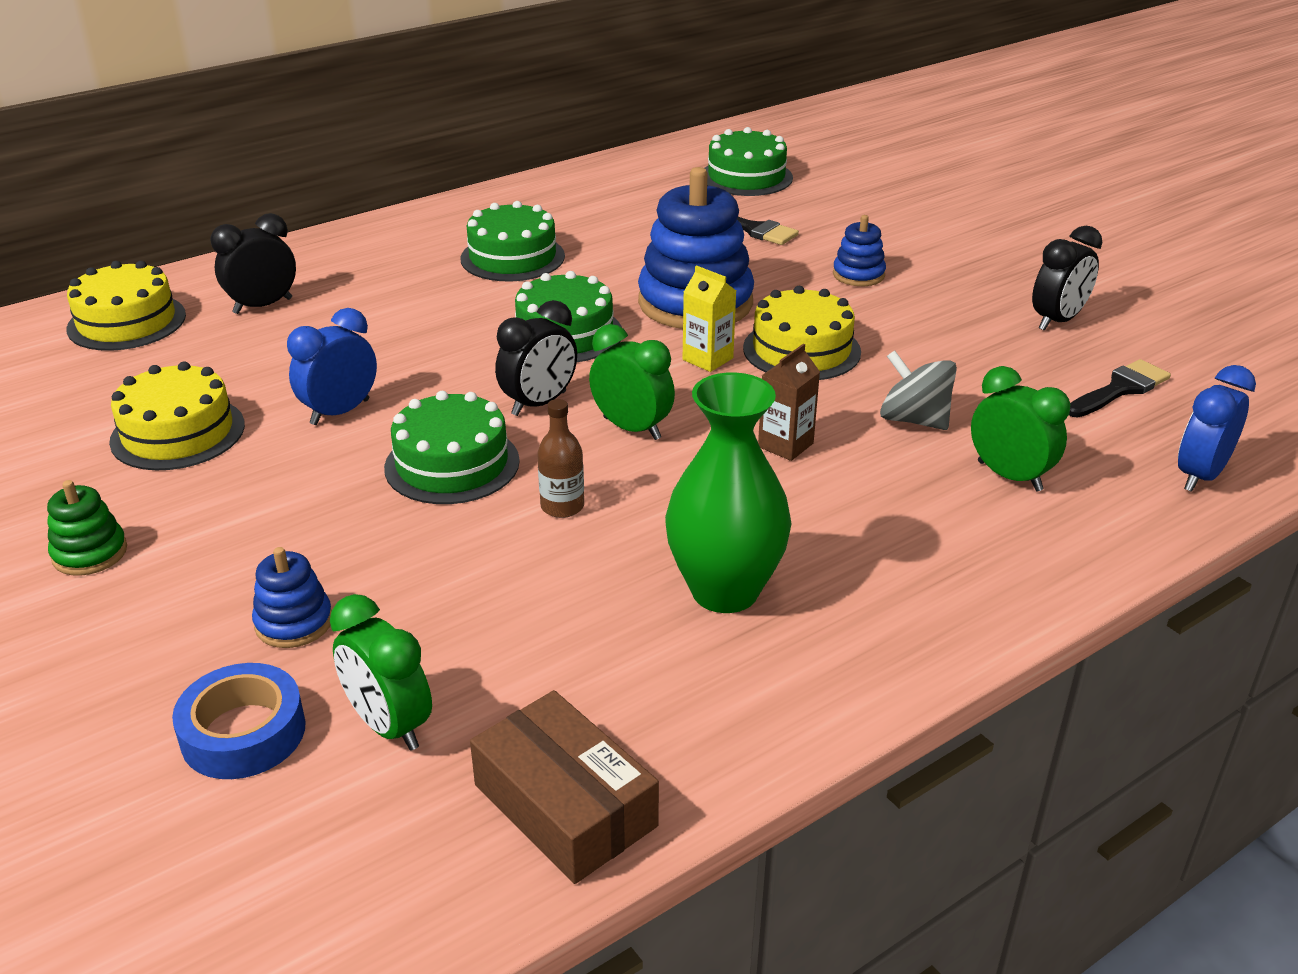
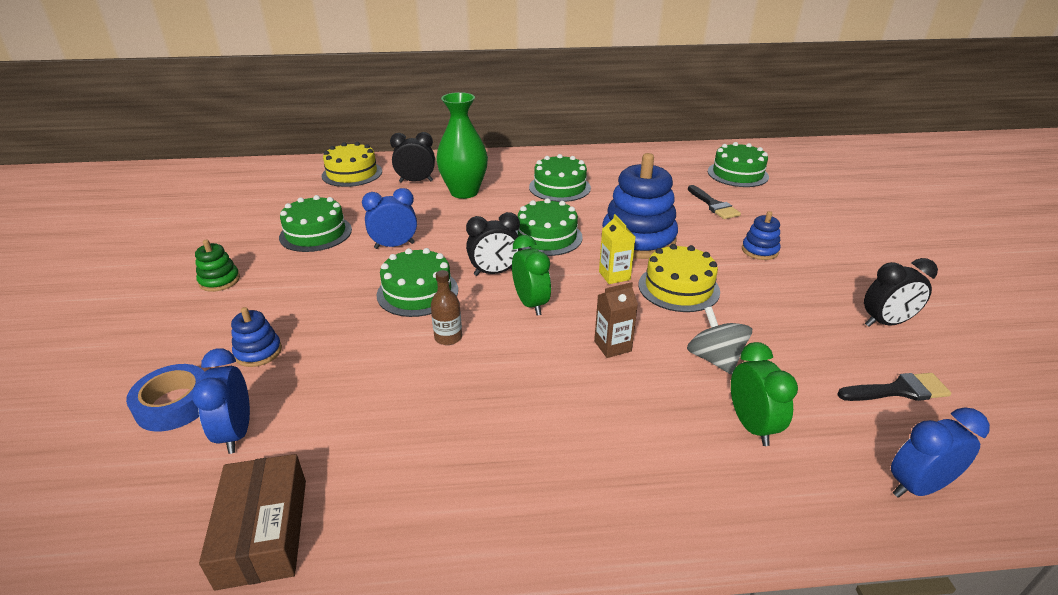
camera: 30 degrees right, 0 degrees up
(178, 433) = (316, 233): yellow cake -> green cake
(389, 726) = (236, 433): green clock -> blue clock
(725, 591) = (486, 429): green vase -> green vase (464, 192)

